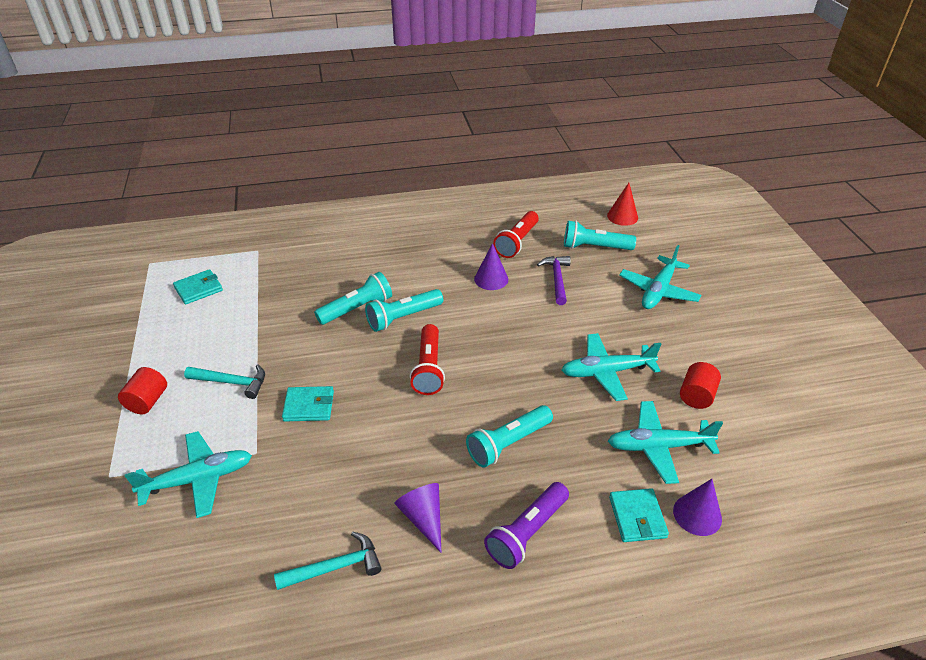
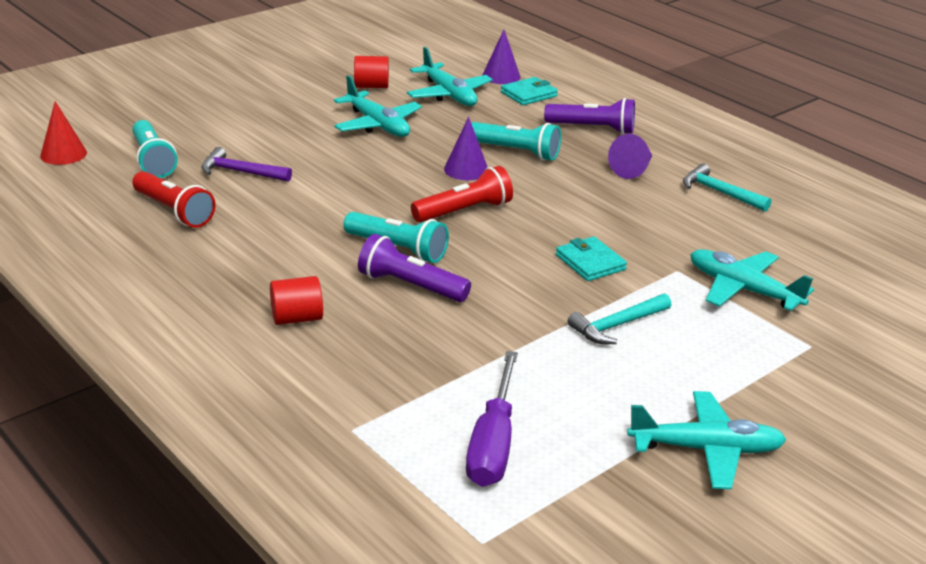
camera: 120 degrees left, 10 degrees down
(147, 401) = (709, 374): red cylinder -> red cylinder (297, 318)
(198, 289) = (493, 443): turquoise wallet -> purple screwdriver
(232, 382) = (617, 326): turquoise hammer -> turquoise hammer turned 105 degrees counterclockwise
(357, 309) = (410, 286): turquoise flashlight -> purple flashlight
(491, 279) = (272, 211): purple cone -> purple cone (466, 169)
(517, 242) = (174, 211): red flashlight -> red flashlight turned 45 degrees clockwise
(557, 279) = (240, 172): purple hammer -> purple hammer turned 45 degrees clockwise
(658, 291) = (220, 117): turquoise plane -> turquoise plane (706, 449)

